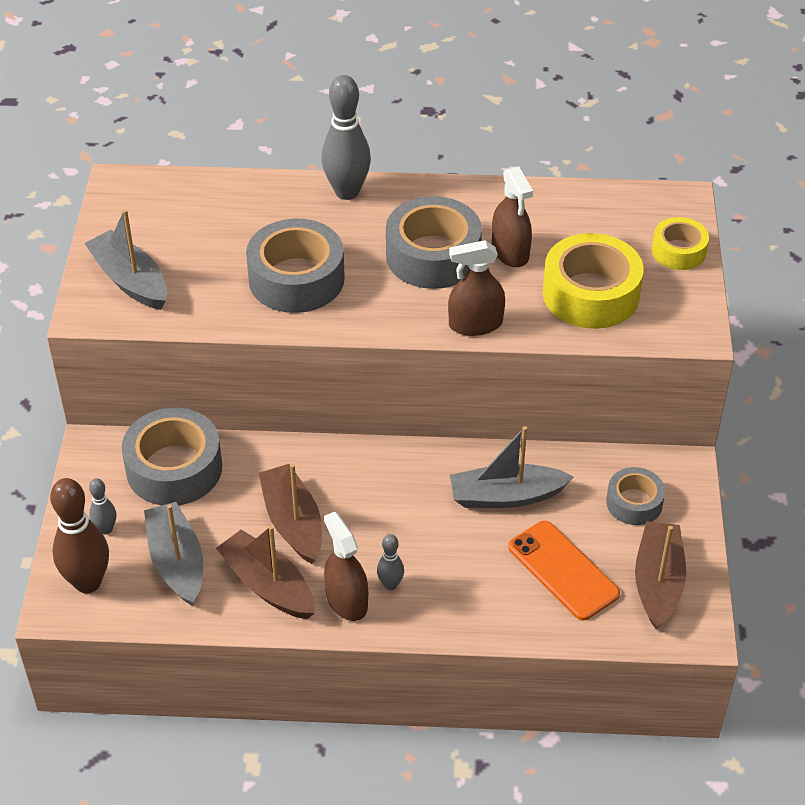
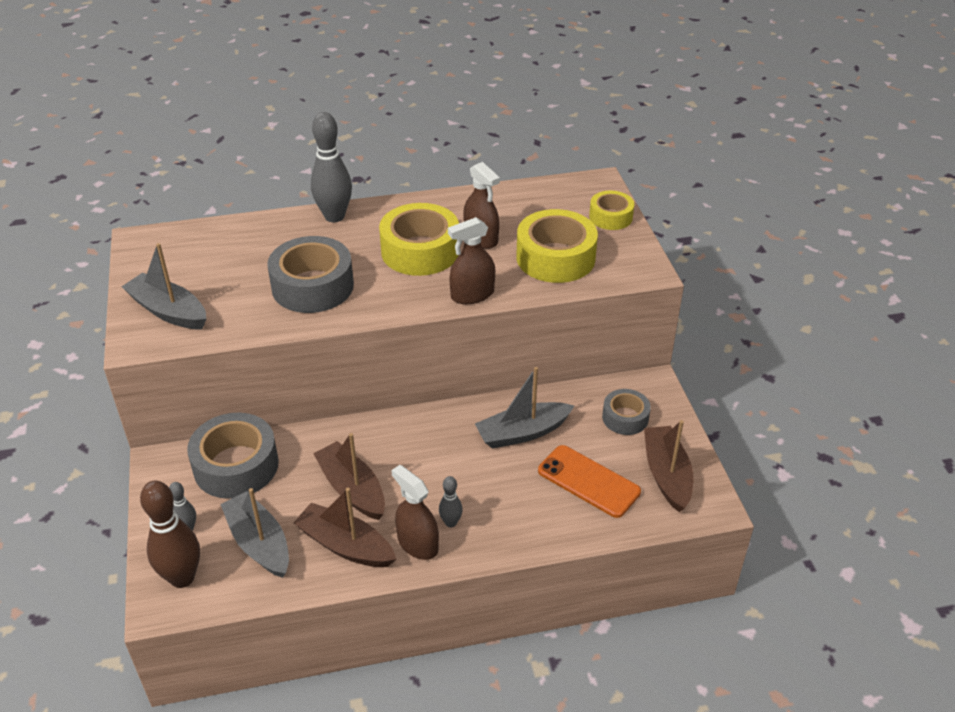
camera: 15 degrees left, 5 degrees down
(433, 255) = (420, 251): grey tape -> yellow tape

